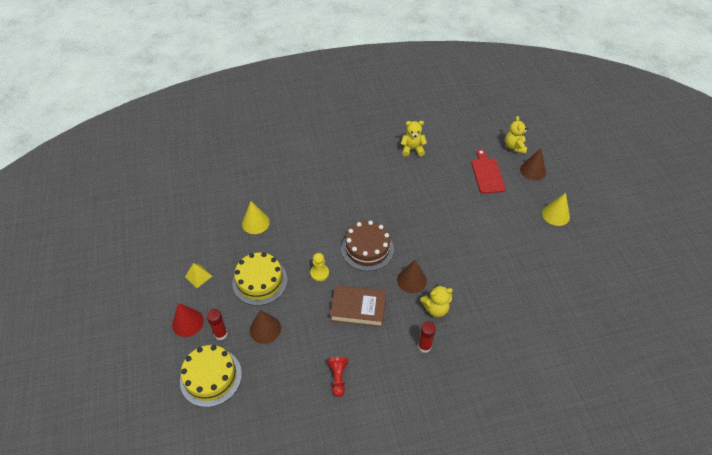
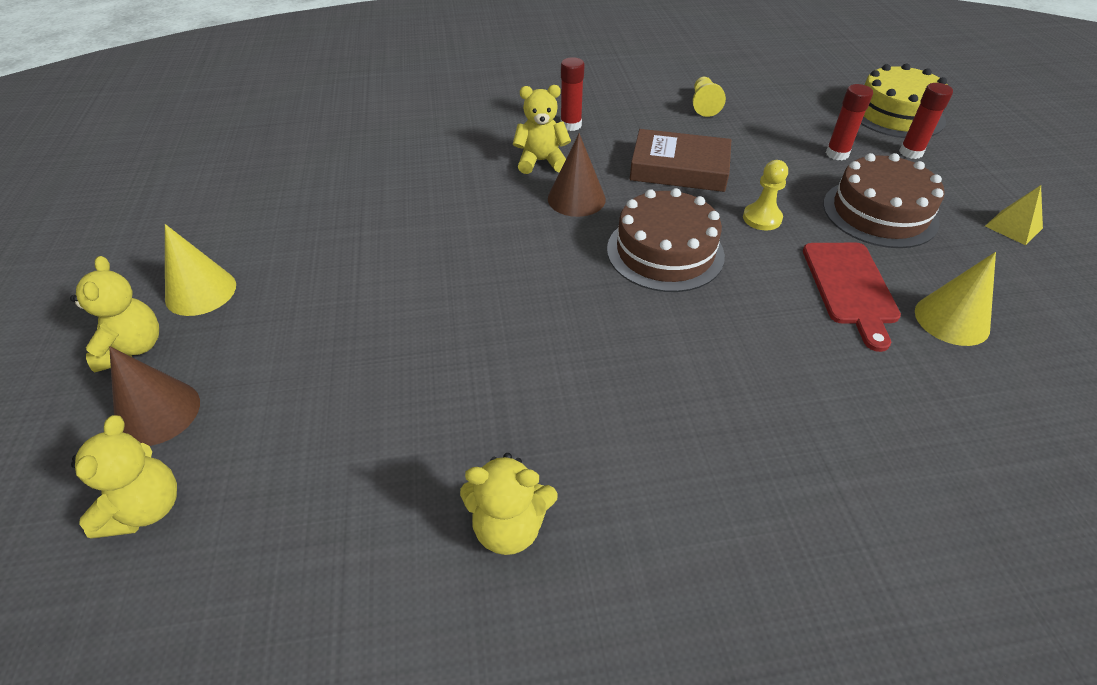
camera: 175 degrees left, 5 degrees down
(187, 322) = (980, 167): red cone -> none
(260, 281) = (879, 213): yellow cake -> brown cake
(265, 329) = (837, 154): brown cone -> red glue stick
(338, 378) = (704, 105): red pawn -> yellow pawn
(487, 174) = (301, 412): red cutting board -> red cutting board (850, 287)
(560, 190) = (133, 348): none -> yellow teddy bear

